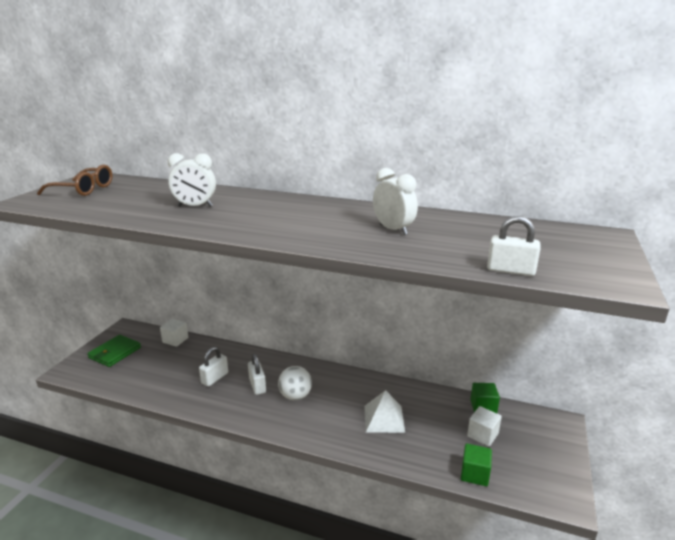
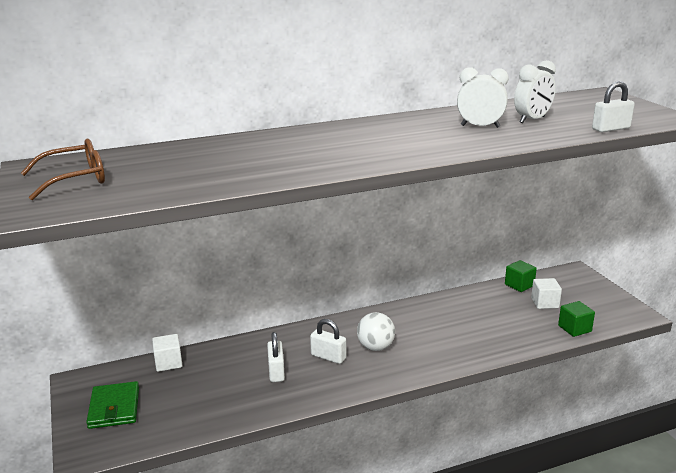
camera: 40 degrees left, 0 degrees up
(195, 206) = (265, 157): white clock -> white clock (532, 120)
(384, 418) = (468, 327): white pyramid -> none

